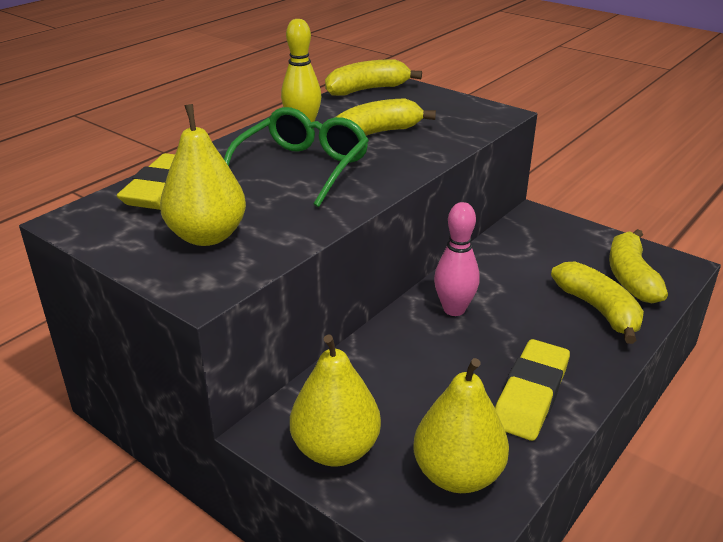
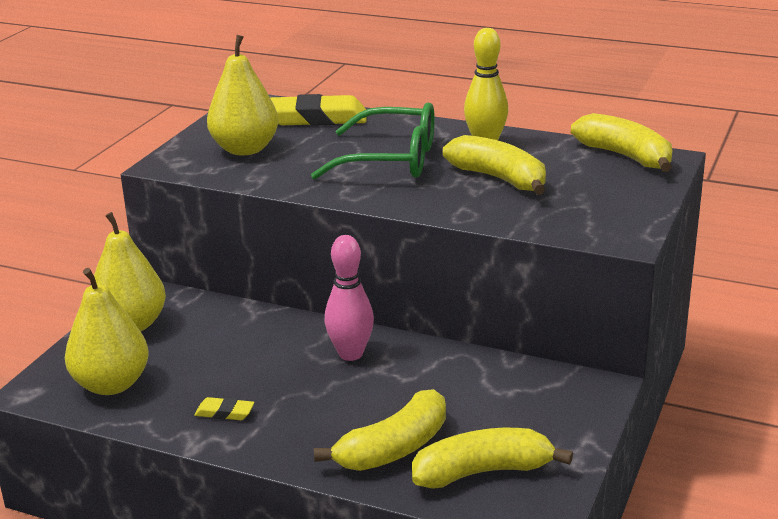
camera: 75 degrees right, 5 degrees down
(530, 395) = (224, 413): yellow eraser -> yellow eraser, size x0.46

